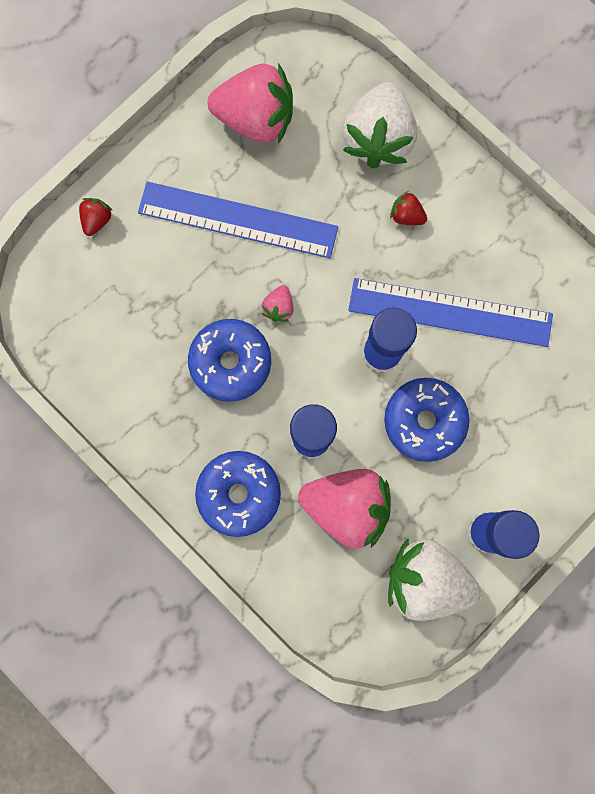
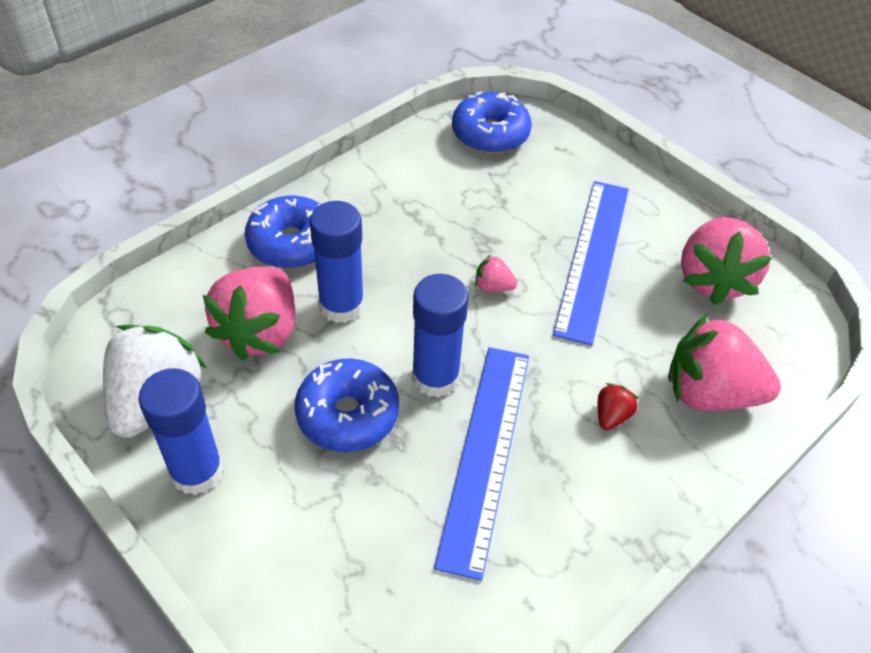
camera: 90 degrees right, 30 degrees down
(97, 220) = (584, 154): red strawberry -> none
(230, 362) = (433, 244): blue donut -> blue donut (490, 134)
(378, 139) = (709, 393): white strawberry -> pink strawberry

